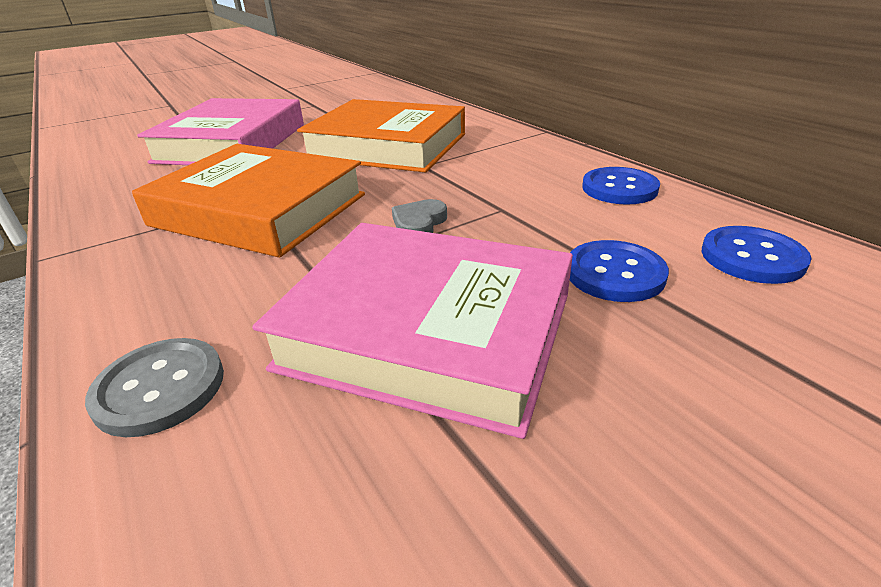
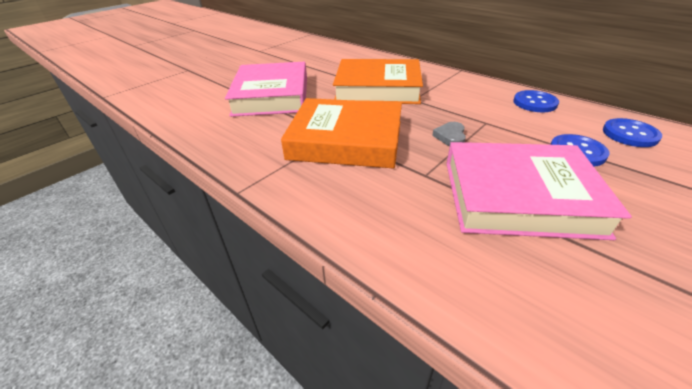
camera: 15 degrees left, 5 degrees up
(160, 388) = (414, 252): grey button -> none

